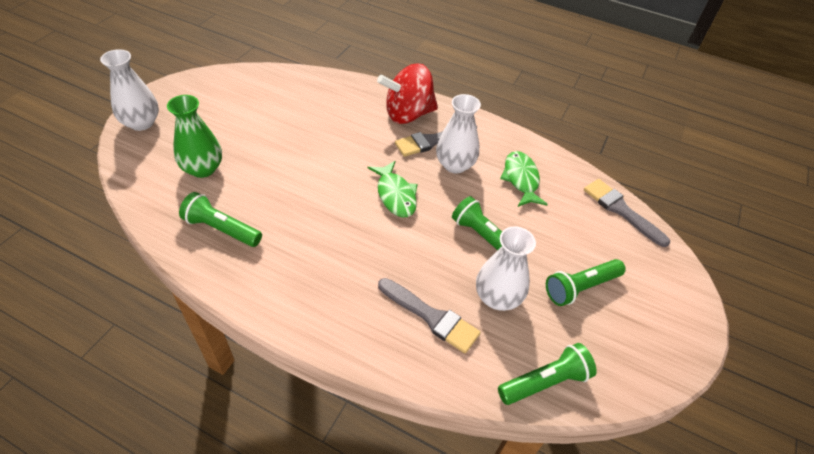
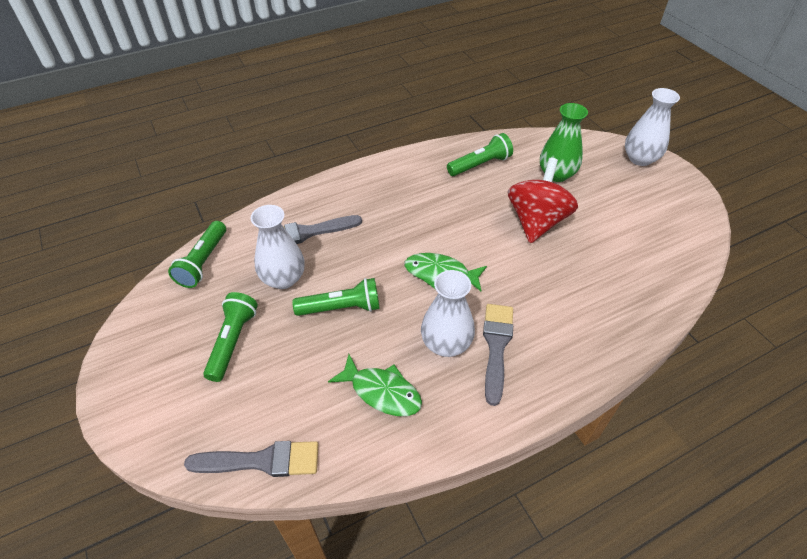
camera: 130 degrees right, 0 degrees up
(408, 114) = (556, 350): red spinning top -> red spinning top (536, 221)

